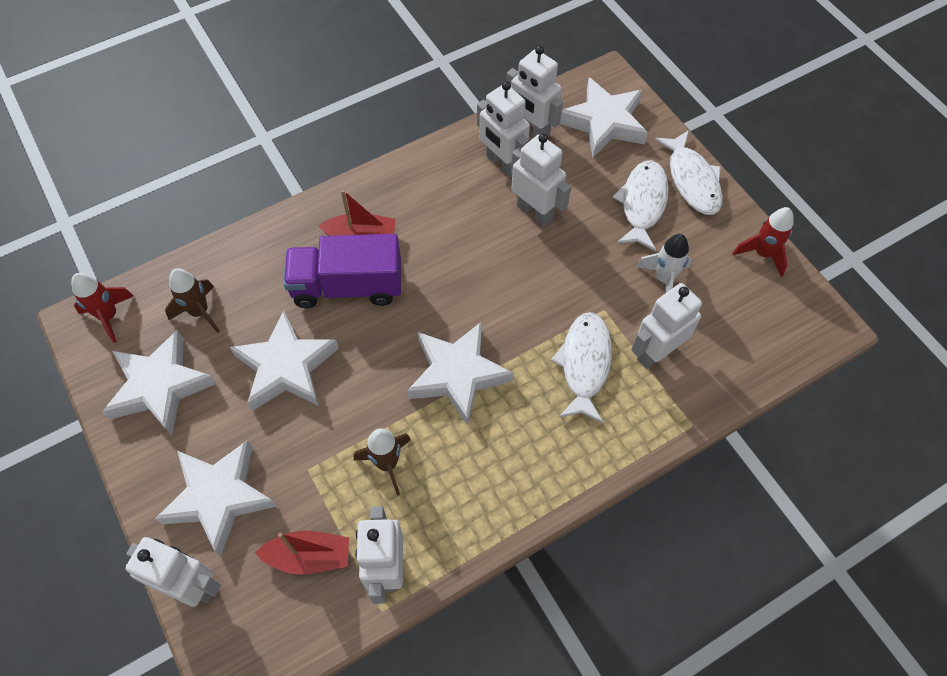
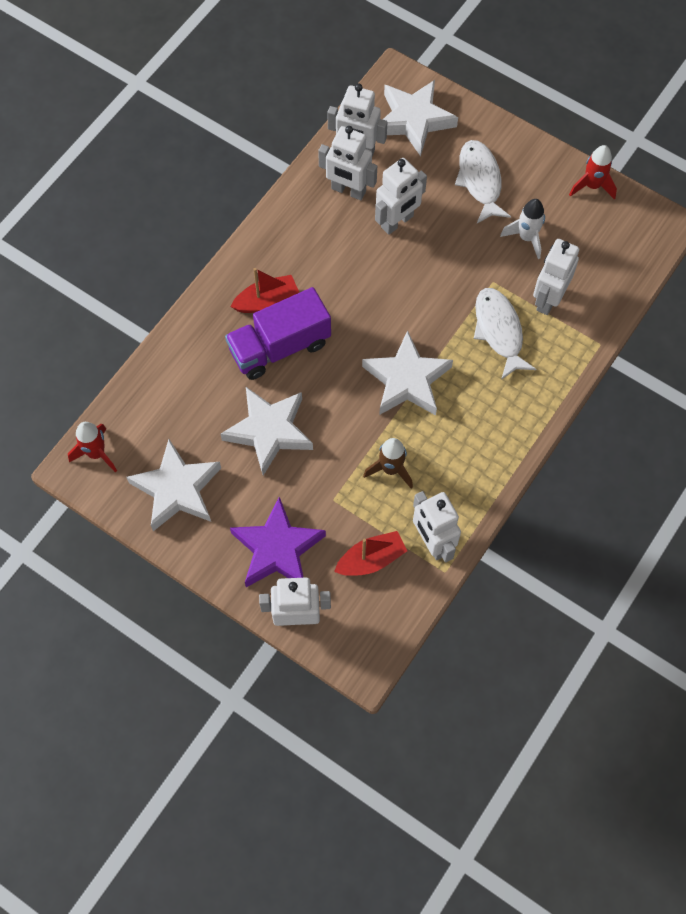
camera: 25 degrees left, 5 degrees up
(200, 312) = (171, 418): brown rocket -> none
(219, 497) = (277, 549): white star -> purple star
(535, 212) = (397, 222): white robot -> white robot turned 120 degrees clockwise
(692, 180) = (509, 144): white fish -> none

